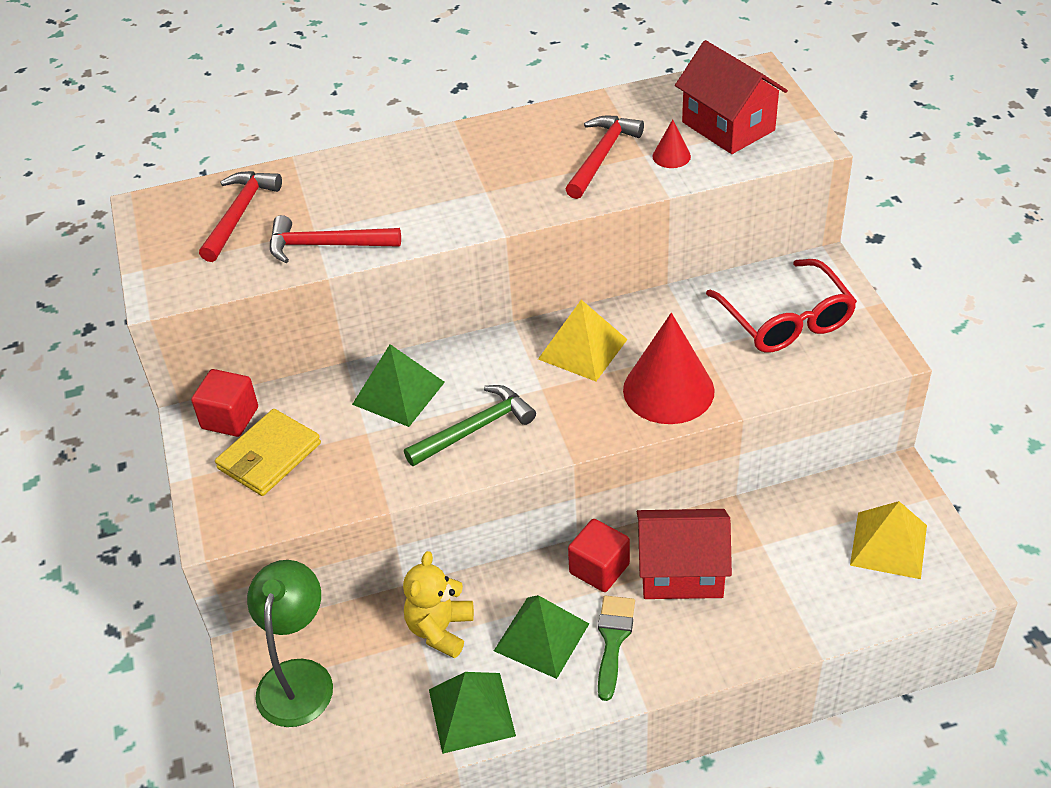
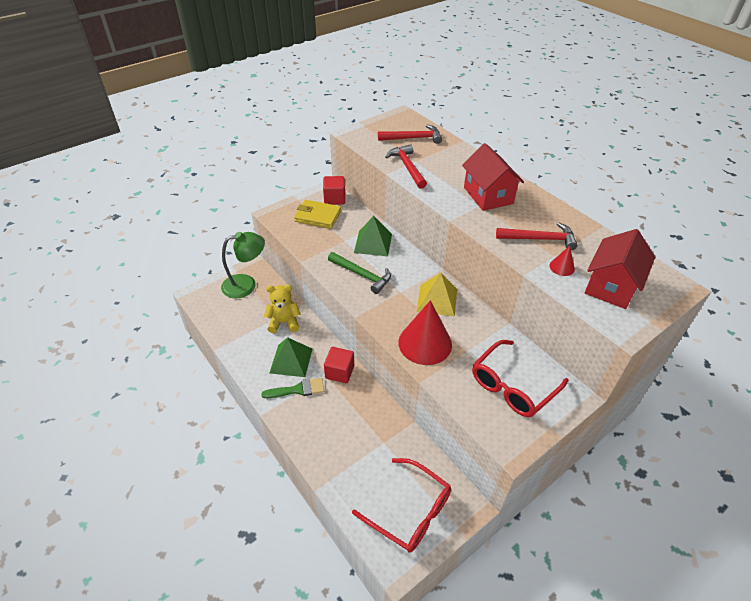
camera: 65 degrees right, 0 degrees up
(471, 712) = (242, 347): green pyramid -> none
(681, 572) = (350, 408): red house -> red house (488, 195)
(888, 545) = (410, 511): yellow pyramid -> red glasses

